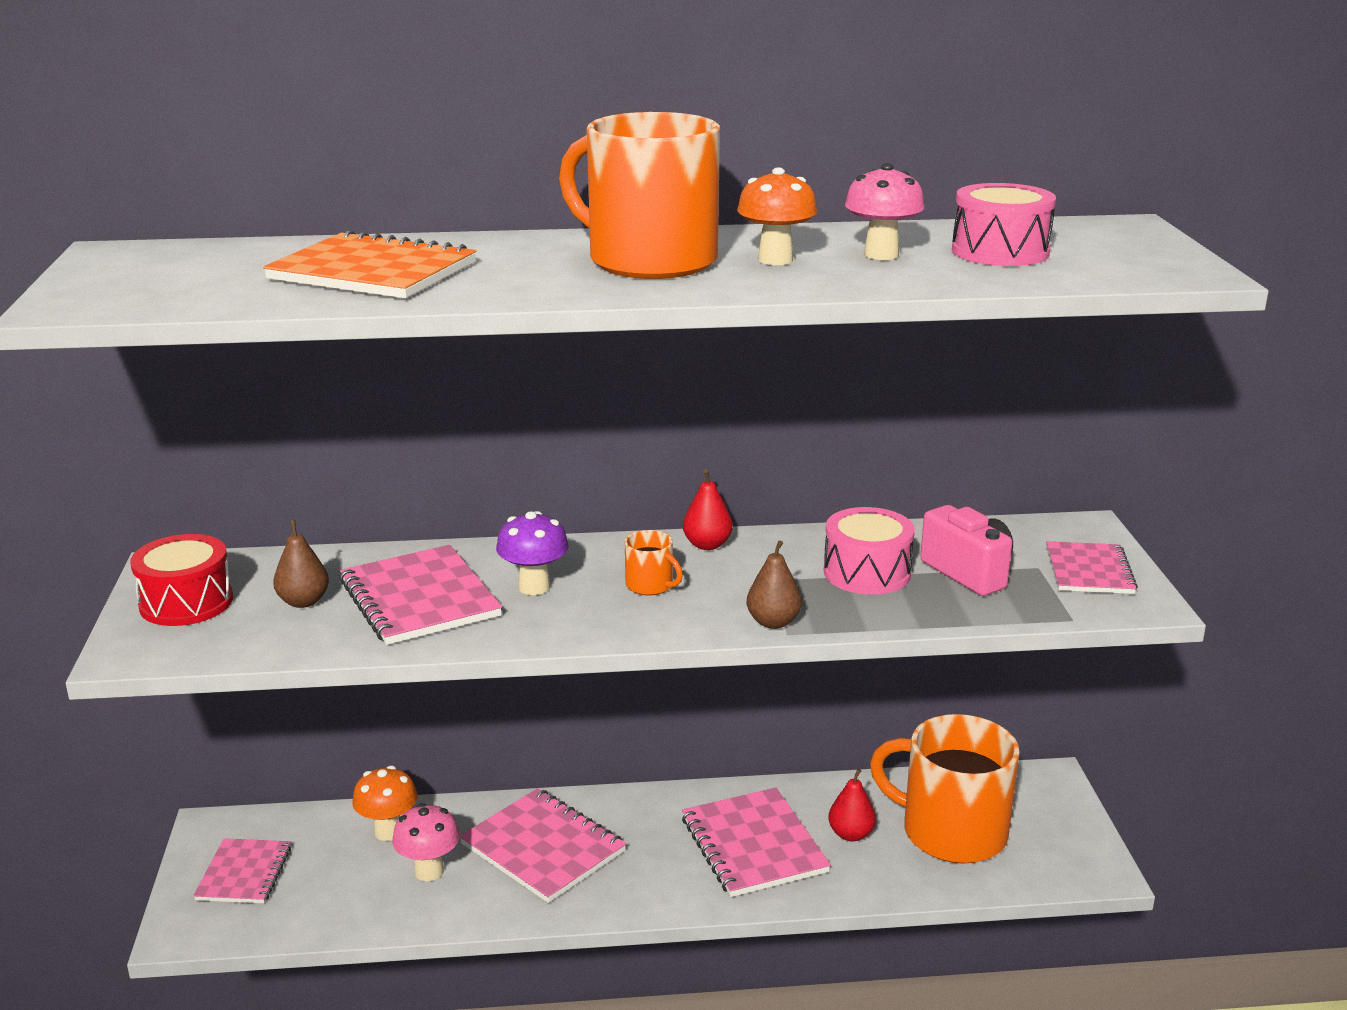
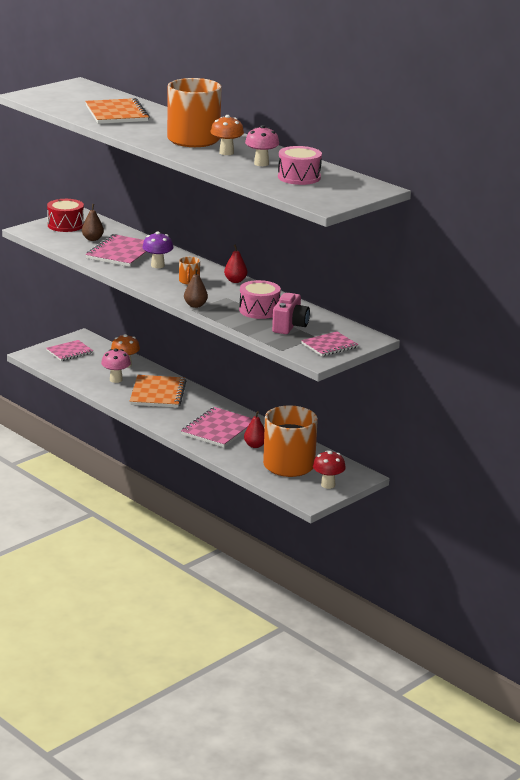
camera: 50 degrees right, 0 degrees up
(543, 848) = (157, 393): pink notebook -> orange notebook
(1057, 826) = (328, 485): none -> red mushroom

